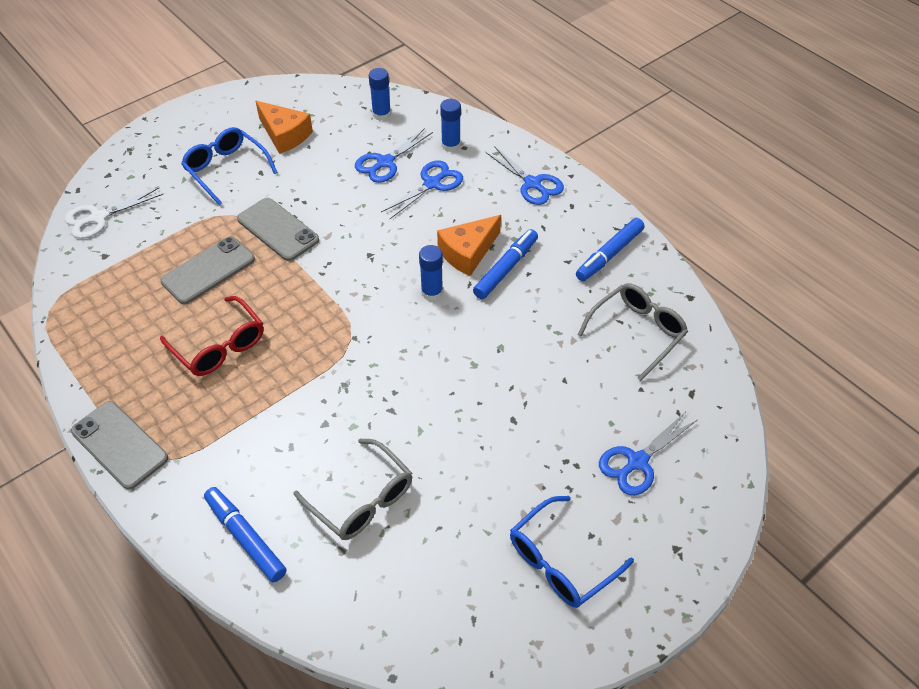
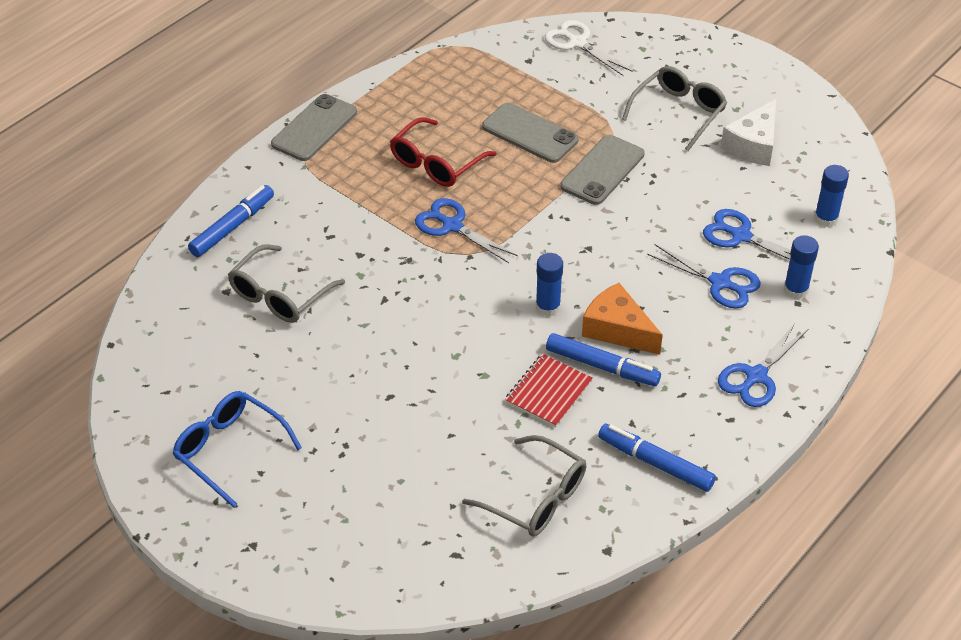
camera: 80 degrees right, 5 degrees down
(226, 170) = (678, 113): blue glasses -> grey glasses
(285, 135) = (753, 145): orange cheese -> white cheese
(527, 307) = (548, 392): none -> red notebook
(637, 462) = (353, 506): blue scissors -> blue scissors (452, 226)

